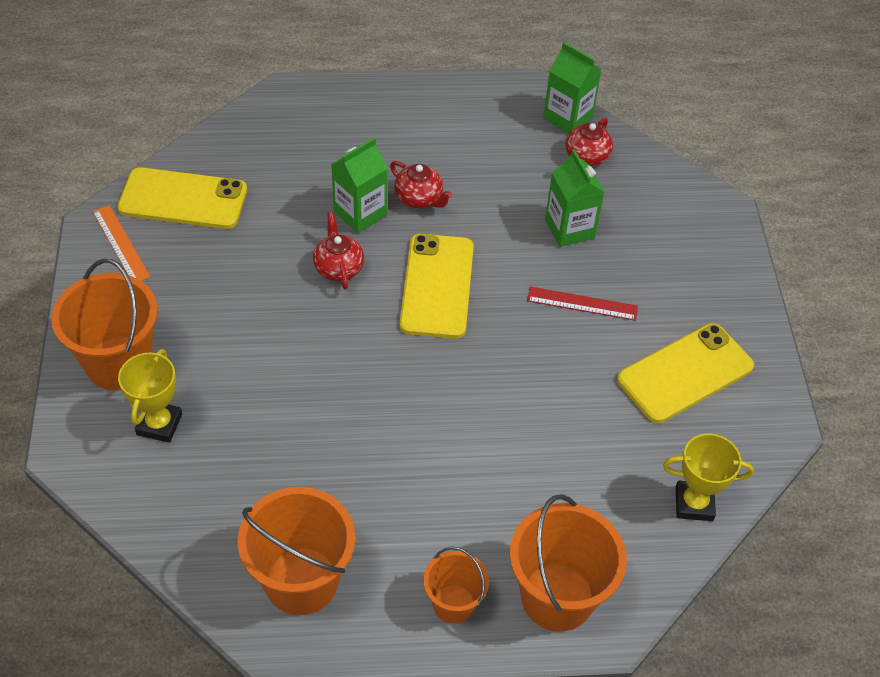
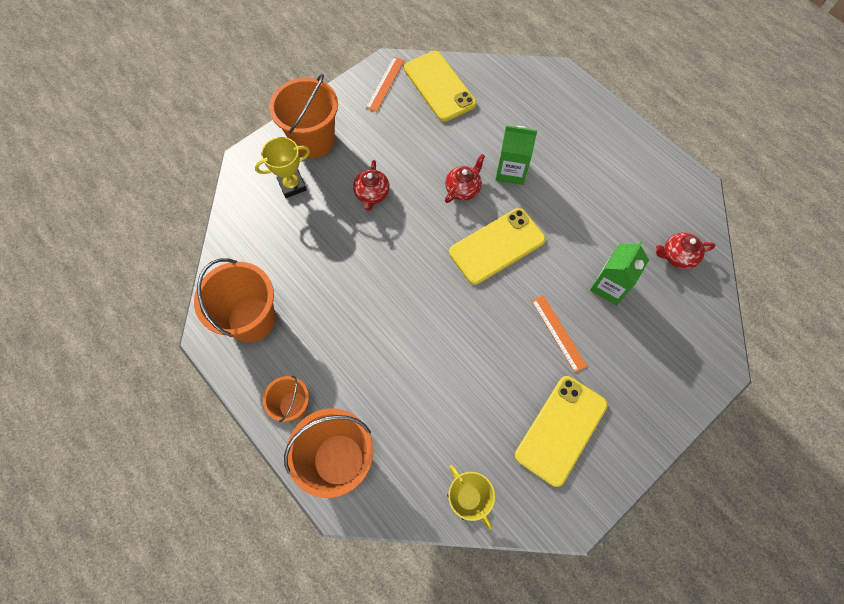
camera: 55 degrees right, 15 degrees up
(419, 198) = (551, 191): red teapot -> red teapot (372, 194)
(568, 118) = (698, 224): green carton -> none
(582, 303) = (558, 333): red ruler -> orange ruler
(685, 373) = (561, 430): yellow phone -> yellow phone turned 75 degrees counterclockwise

